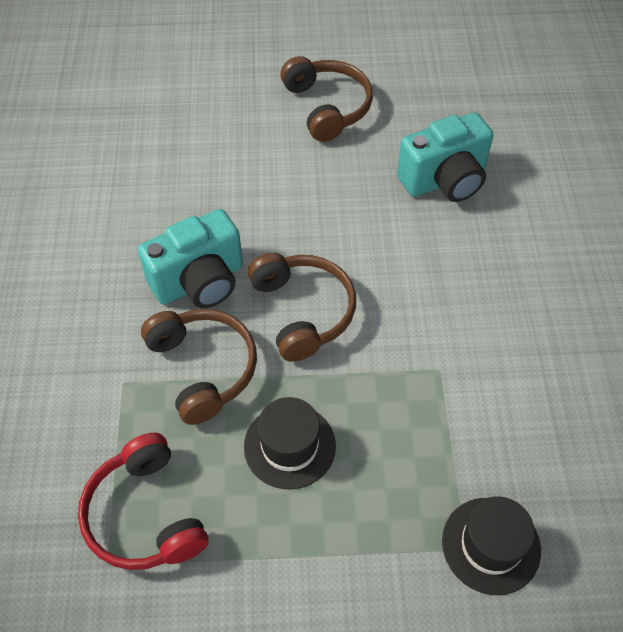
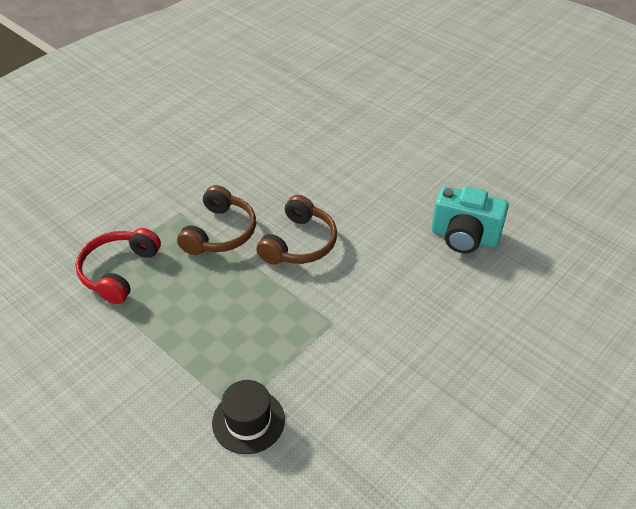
camera: 45 degrees right, 10 degrees down
(199, 281) = (267, 194): turquoise camera -> none
(289, 446) = (214, 295): black hat -> none
(327, 107) = (443, 158): brown headphones -> none

